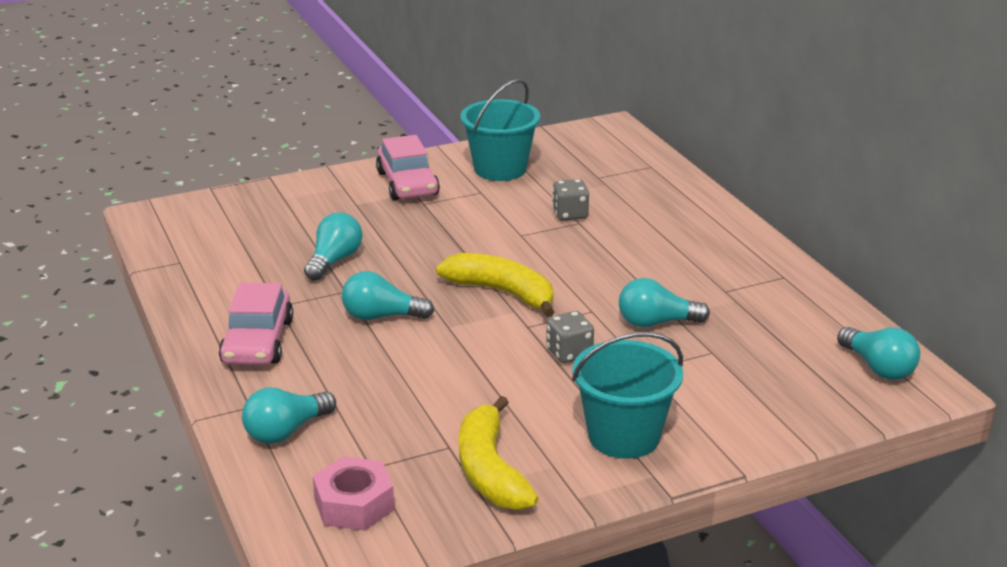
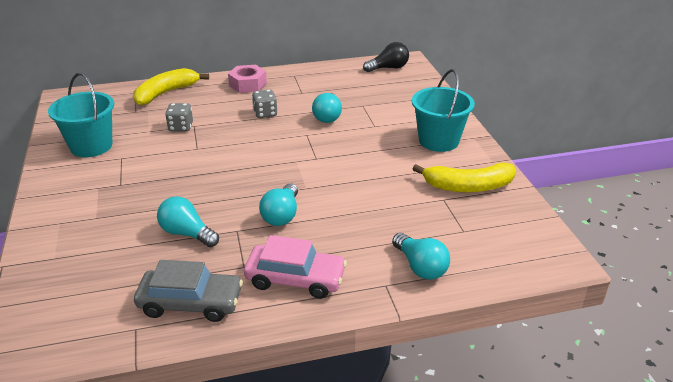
camera: 80 degrees left, 5 degrees up
(216, 284) = (190, 303): none -> grey car
(354, 504) = (502, 240): pink nut -> pink nut (248, 84)
(407, 183) = (81, 189): pink car -> none
(502, 292) = (271, 163): yellow banana -> yellow banana (166, 93)
(569, 353) = (352, 147): grey dice -> grey dice (265, 113)
(878, 368) = (388, 68): turquoise light bulb -> black light bulb

